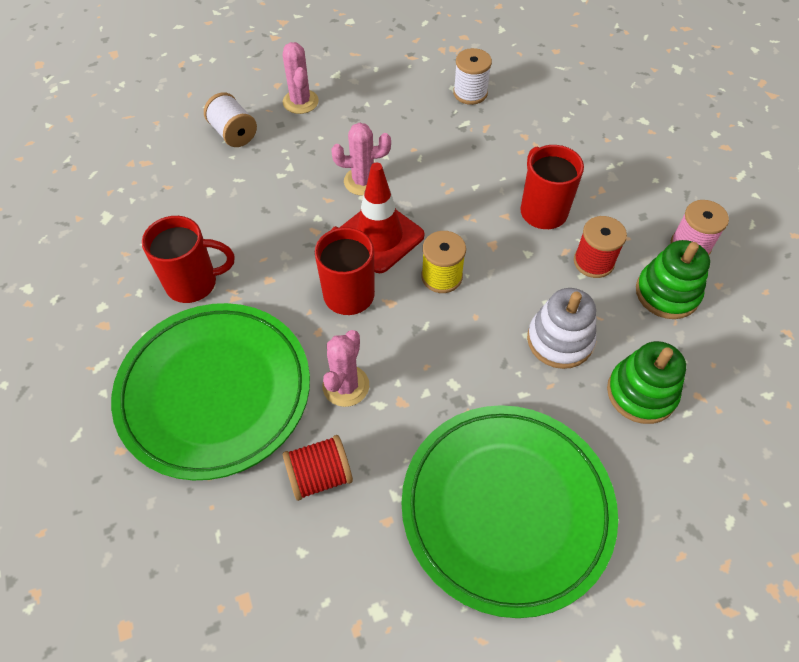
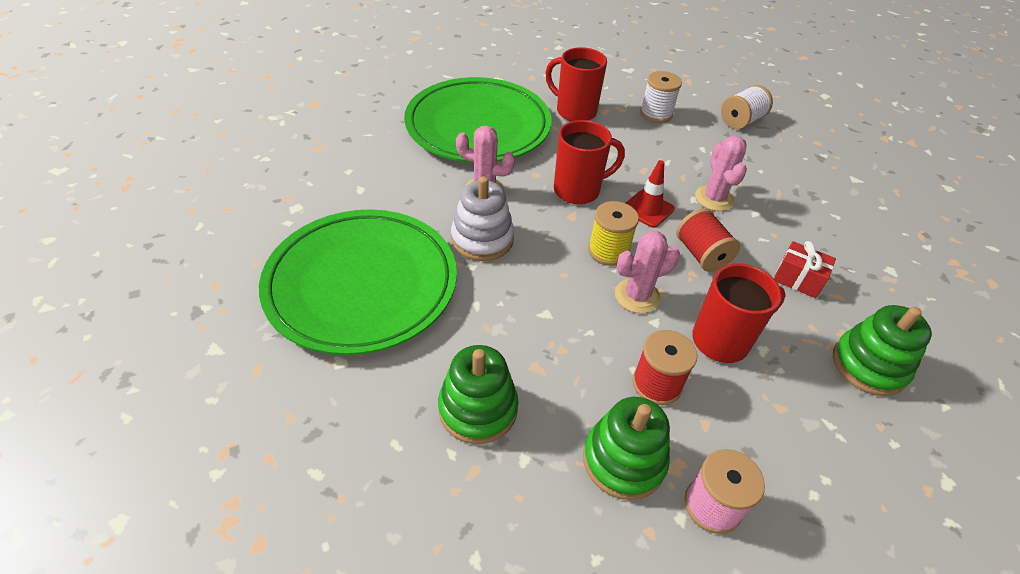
camera: 85 degrees right, 10 degrees down
(194, 283) = (574, 111): red mug -> red mug turned 135 degrees clockwise
(300, 102) = (802, 157): pink cactus -> pink cactus (637, 296)
(320, 476) = (406, 178): red spool -> red spool (701, 254)
(379, 236) = (647, 209): red traffic cone -> red traffic cone, size x0.61
(469, 147) = (798, 279): none -> red gift
(470, 93) = (890, 284): white spool -> white spool (656, 114)
(555, 130) = (869, 365): none -> green stacking toy
(559, 340) = (542, 340): white stacking toy -> white stacking toy (482, 239)

